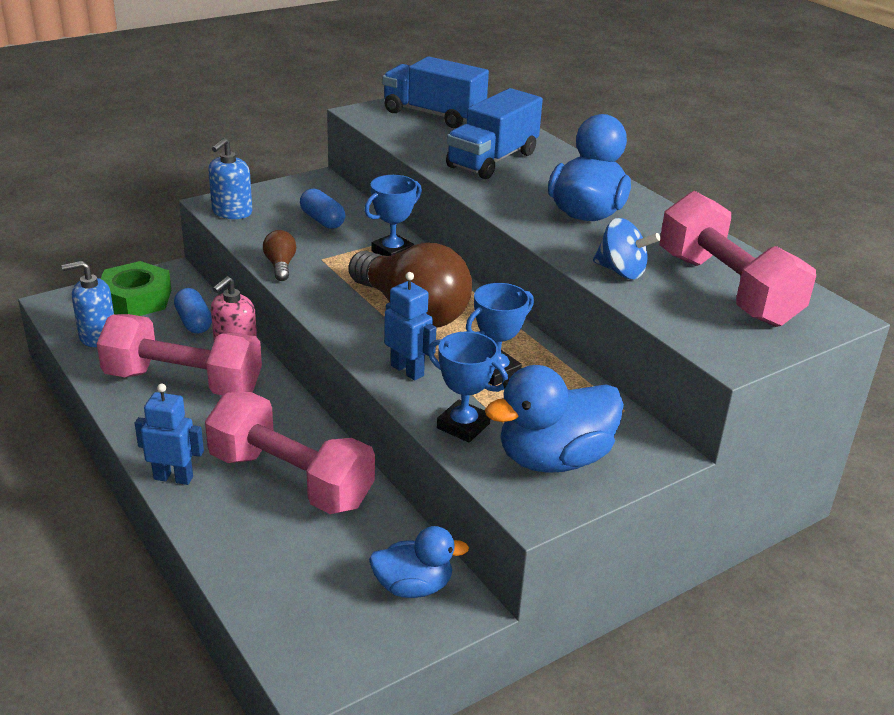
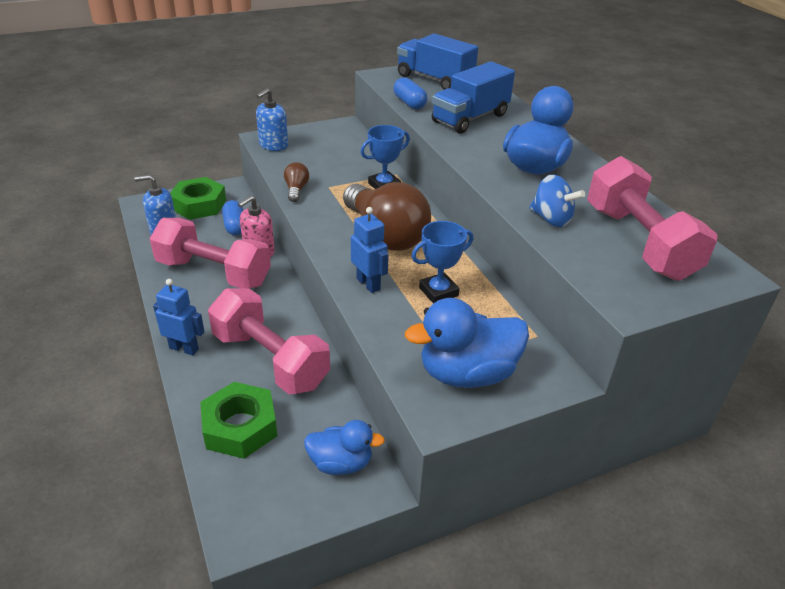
camera: 10 degrees right, 5 degrees up
(275, 561) = (240, 427): none -> green nut
(322, 220) = (338, 156): blue capsule -> blue capsule (409, 103)
(463, 426) = (400, 336): blue trophy -> none

